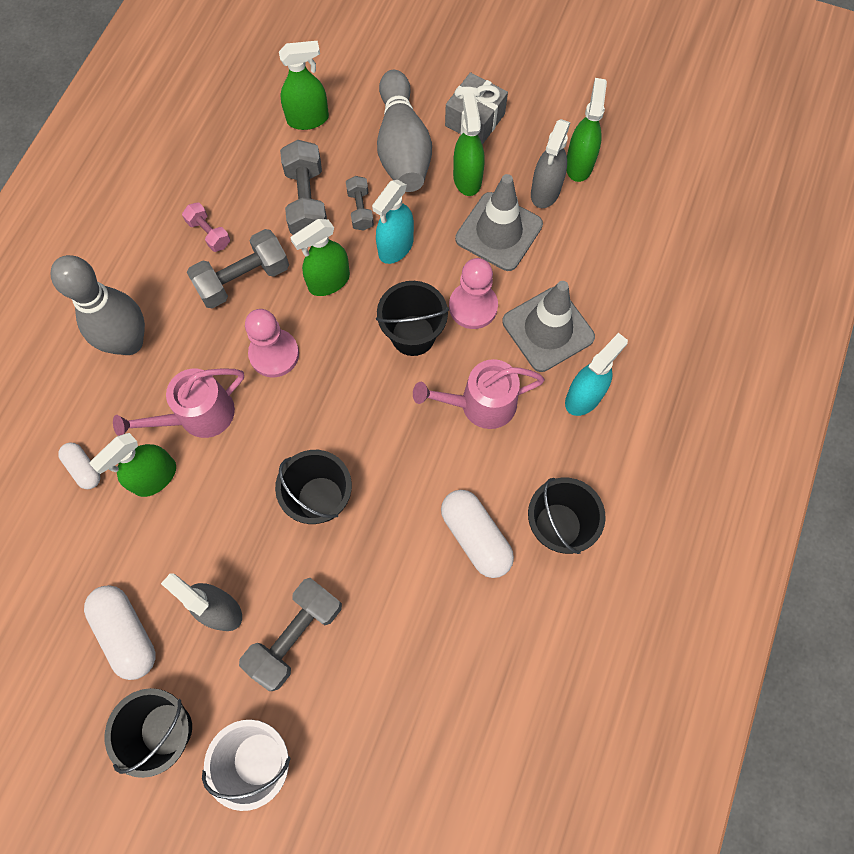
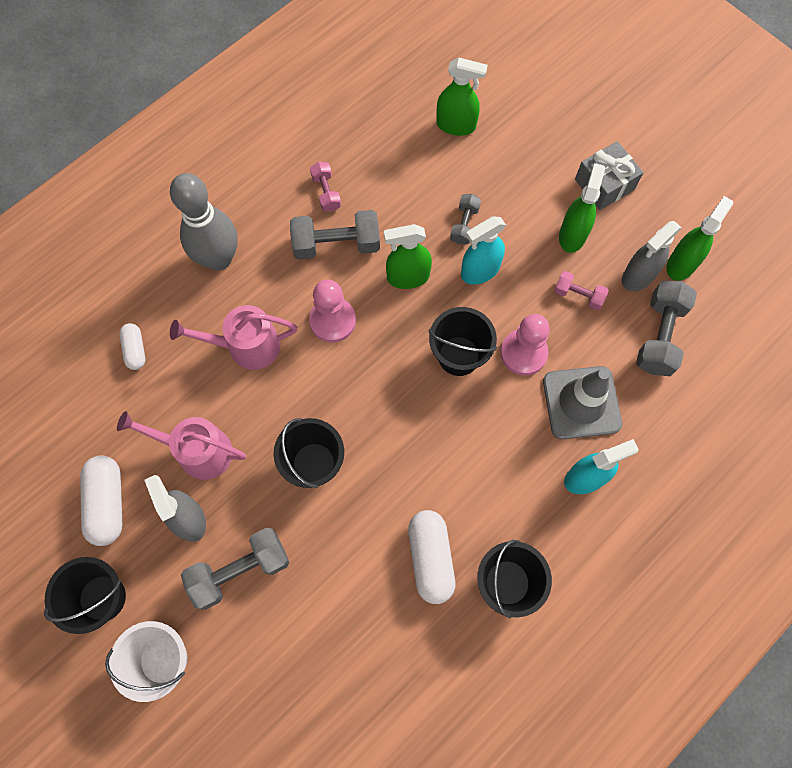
camera: 25 degrees right, 0 degrees up
(155, 477) = (188, 383): green spray bottle -> none
(307, 201) = (421, 198): grey dumbbell -> grey dumbbell (659, 336)
(402, 147) = (527, 183): grey bowling pin -> none
(481, 404) = (490, 443): pink watering can -> pink watering can (198, 451)
(499, 232) = (578, 295): grey traffic cone -> pink dumbbell

